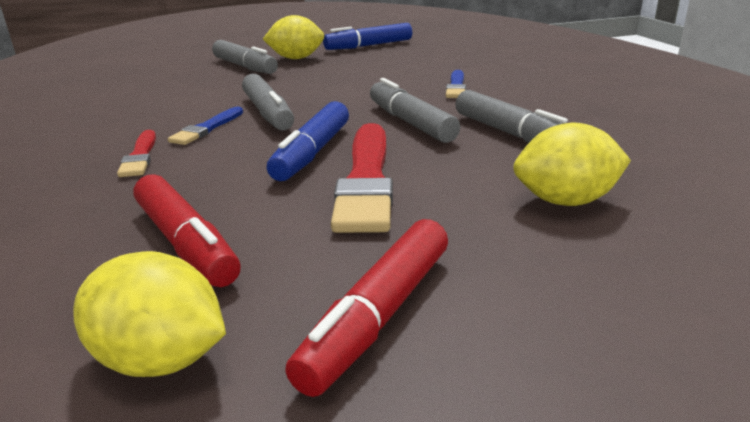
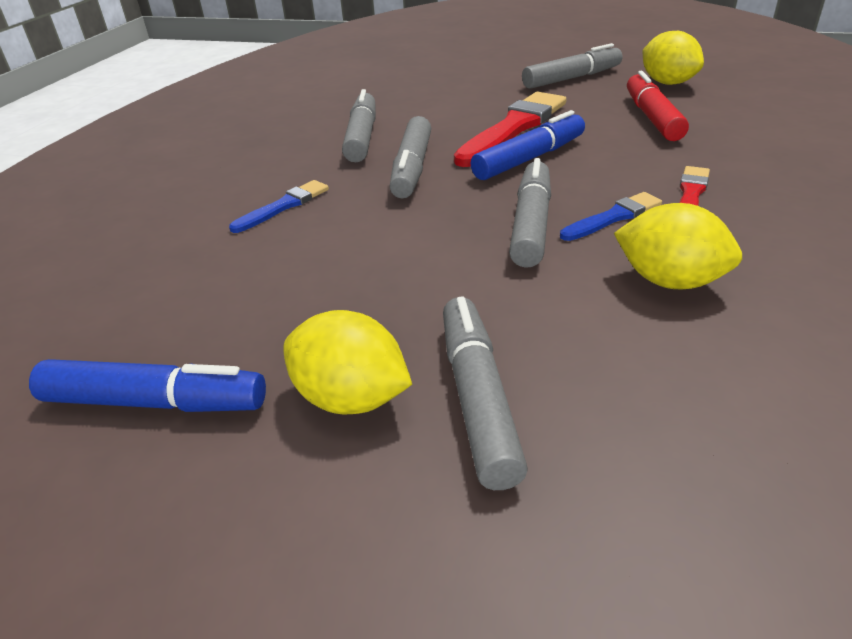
camera: 145 degrees left, 10 degrees up
(379, 316) = (571, 78): red marker -> grey marker
(566, 201) = (423, 95): yellow lemon -> yellow lemon (669, 281)

